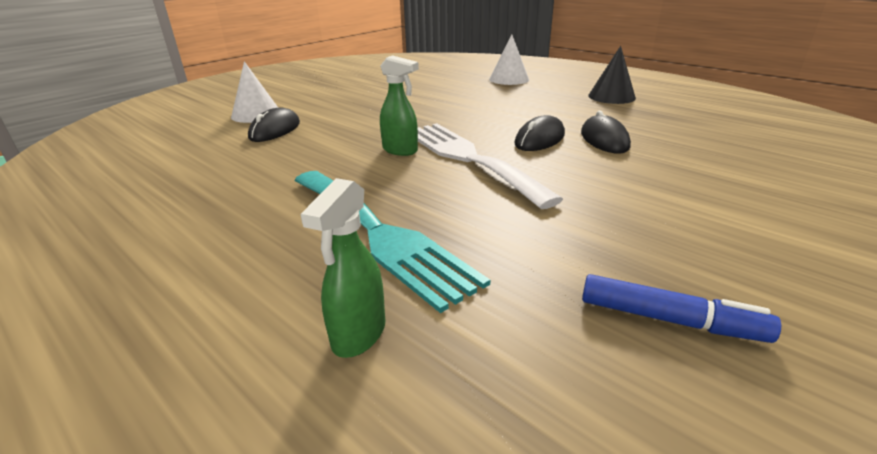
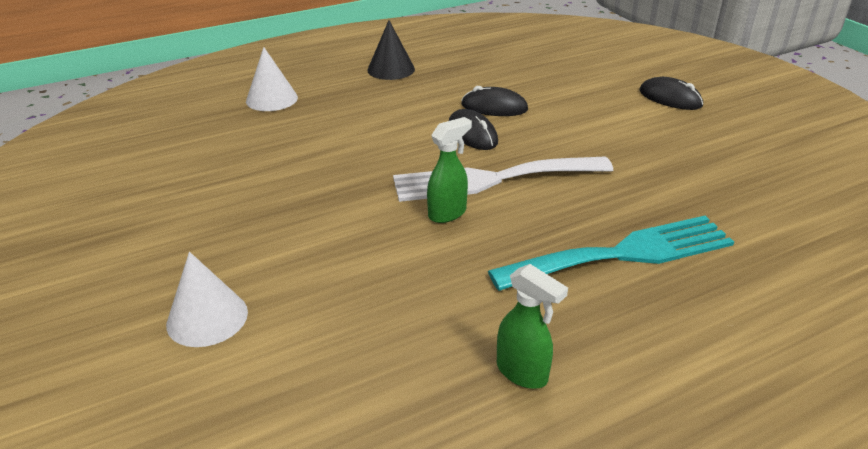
camera: 70 degrees left, 5 degrees up
(275, 130) = (302, 301): black mouse -> black mouse (670, 98)
(358, 335) = (753, 282): green spray bottle -> green spray bottle (522, 373)
(668, 319) = (746, 171): blue marker -> none

